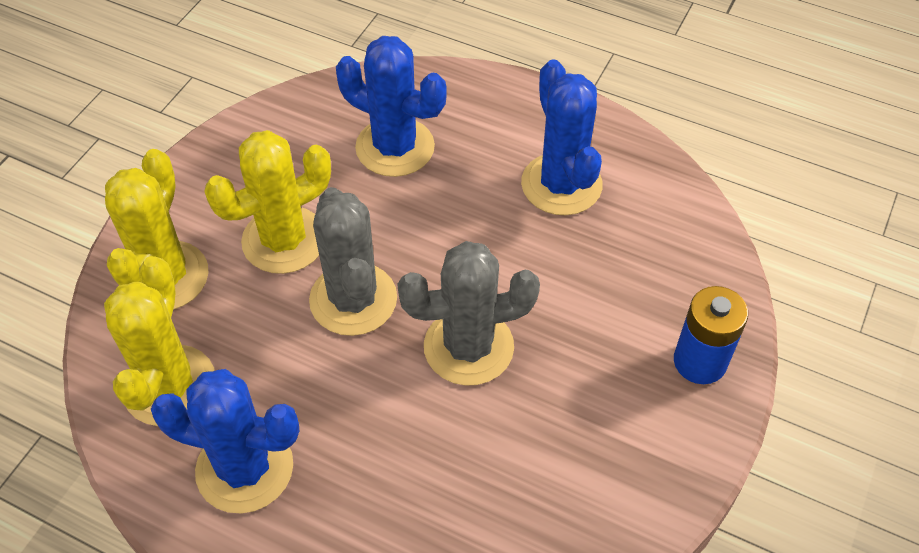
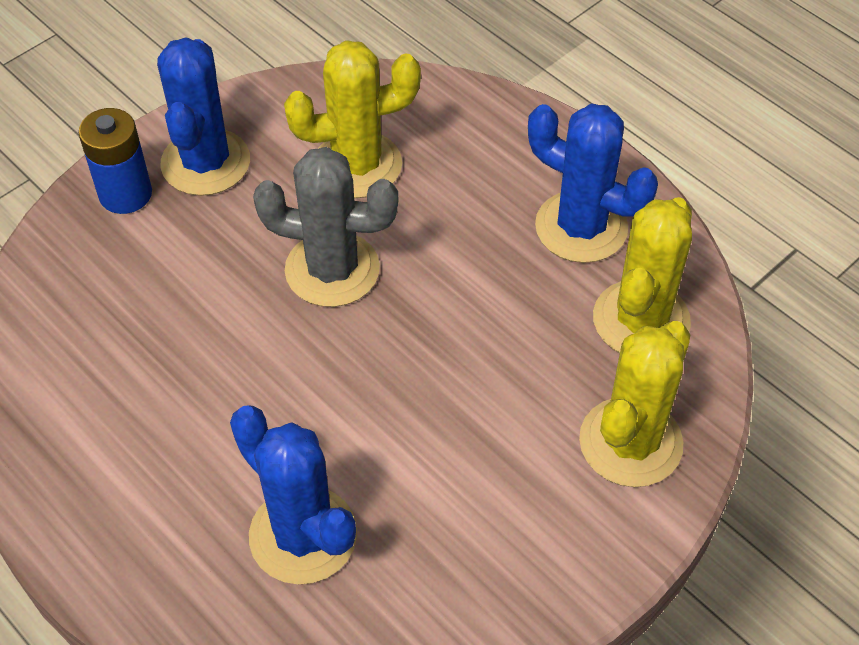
camera: 160 degrees left, 0 degrees up
(284, 240) = (483, 446): yellow cactus -> yellow cactus (357, 165)
(353, 299) = (428, 352): grey cactus -> none
(561, 184) = (132, 416): blue cactus -> blue cactus (205, 162)

